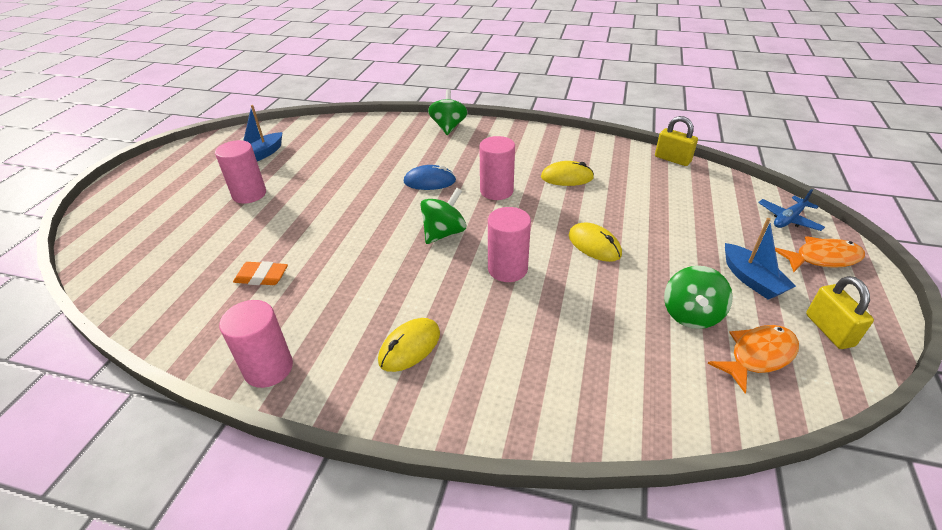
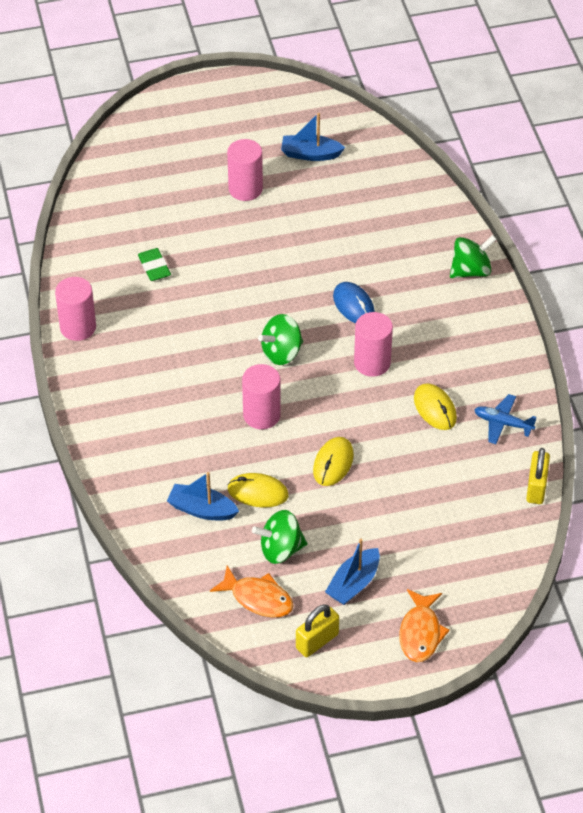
camera: 60 degrees right, 10 degrees up
(262, 277) = (154, 267): orange eraser -> green eraser
(409, 347) = (142, 392): yellow mouse -> yellow mouse (258, 492)
(444, 233) = (281, 353): green spinning top -> green spinning top turned 135 degrees clockwise
(609, 357) = (202, 509): none -> blue boat
(788, 219) = (475, 602): blue plane -> blue plane (503, 423)
(822, 258) = (420, 632): orange fish -> orange fish turned 45 degrees clockwise

